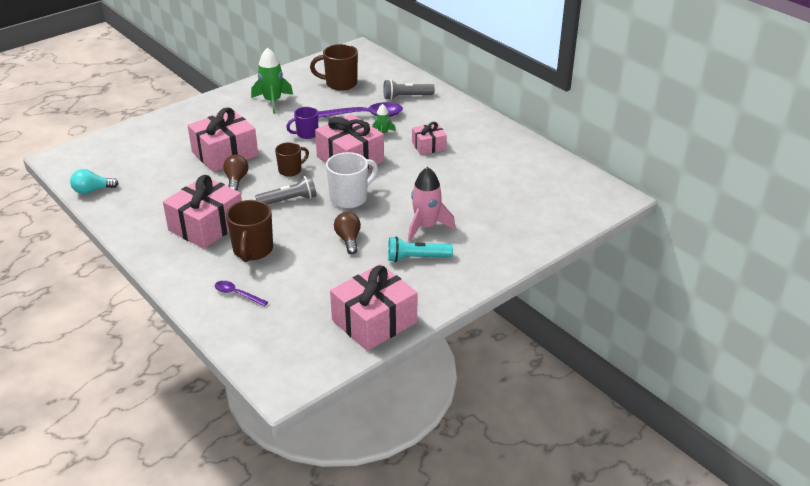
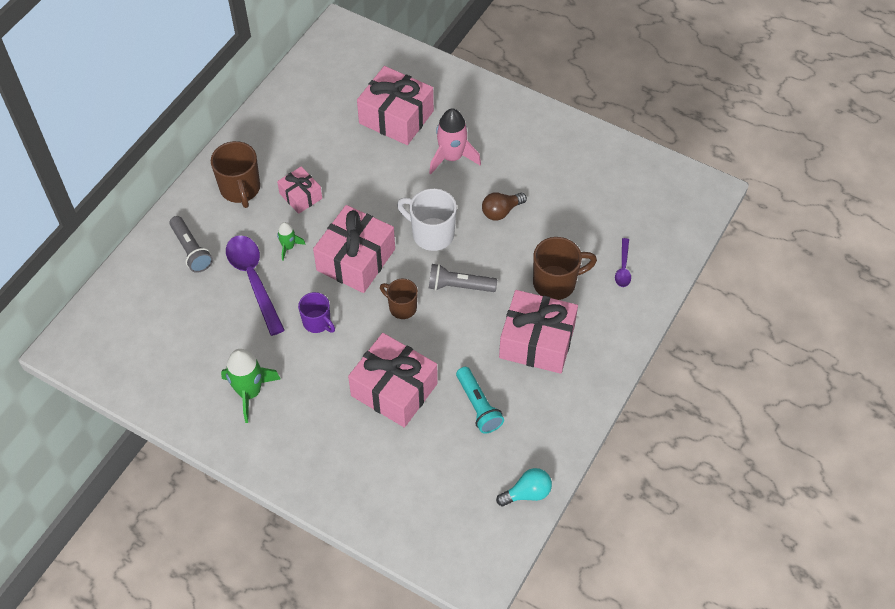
camera: 110 degrees left, 20 degrees up
(92, 190) = (527, 493): turquoise light bulb -> turquoise light bulb turned 75 degrees counterclockwise
(236, 180) = (443, 352): brown light bulb -> none
(289, 200) = (459, 286): grey flashlight -> grey flashlight turned 45 degrees counterclockwise
(340, 84) = (177, 333): brown mug -> brown mug (240, 189)
(374, 321) = (603, 155): pink gift -> pink gift (396, 117)
(417, 258) = (504, 151): turquoise flashlight -> turquoise flashlight (478, 406)

